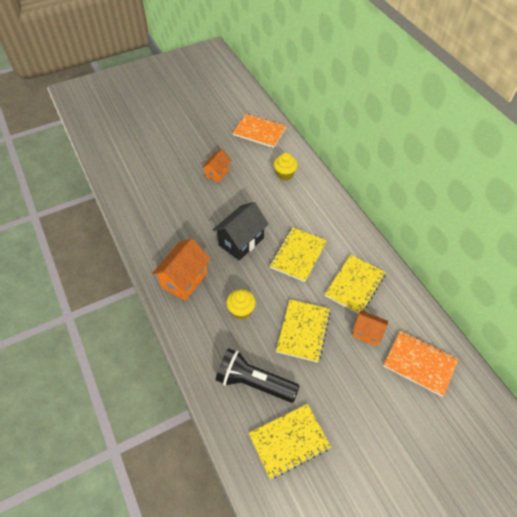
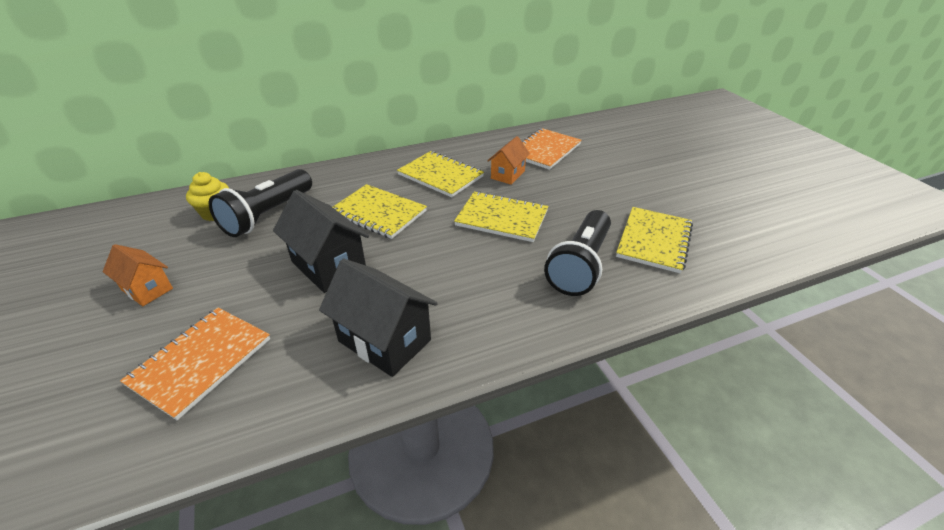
camera: 85 degrees left, 15 degrees down
(184, 280) = (384, 340): orange house -> black house
(241, 310) = (462, 272): yellow cupcake -> none
(259, 131) = (90, 232): orange notebook -> orange notebook (201, 361)
(286, 199) = (267, 215): none -> black flashlight
(289, 441) = (654, 241): yellow notebook -> yellow notebook turned 45 degrees clockwise

